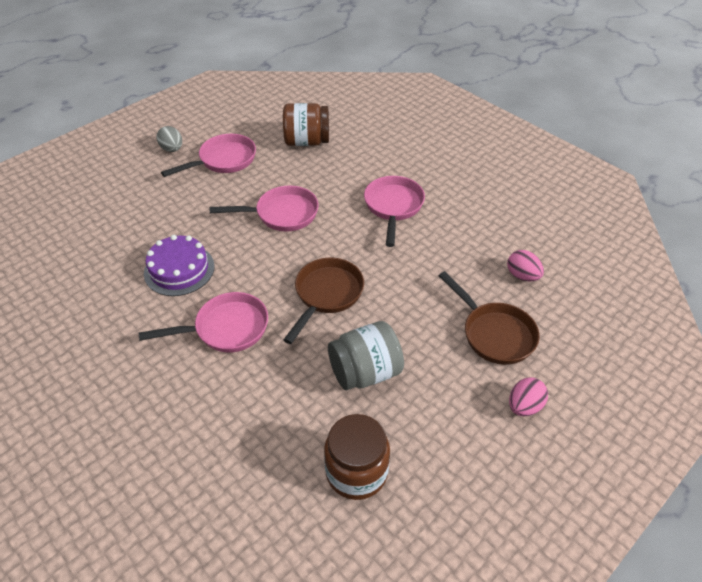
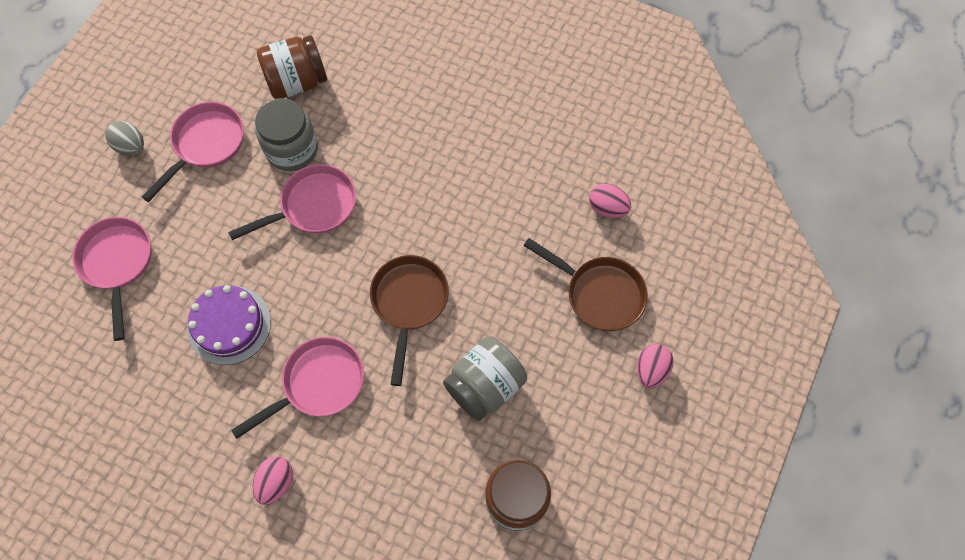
camera: 20 degrees left, 20 degrees up
(154, 388) = (276, 482): none -> pink egg
(283, 177) = (292, 149): none -> grey jar
(393, 207) = (438, 155): pink pan -> pink pan (117, 264)

